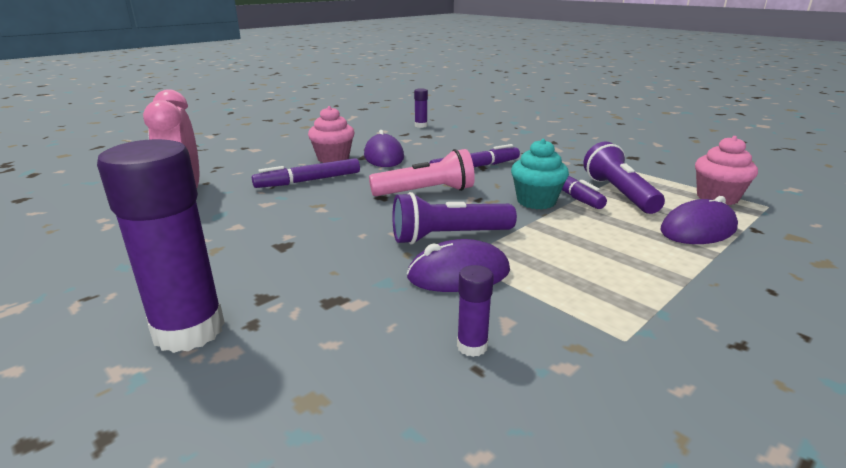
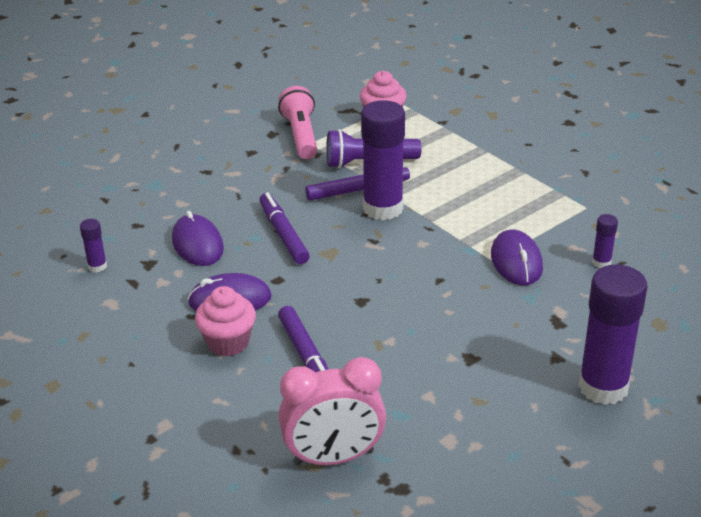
camera: 85 degrees left, 10 degrees up
(426, 192) = (352, 271): pink flashlight -> pink flashlight (301, 135)
(448, 236) = (454, 262): purple flashlight -> none
(536, 201) = (383, 208): turquoise cupcake -> purple glue stick
(698, 229) = (443, 144): purple mouse -> purple mouse (197, 244)

